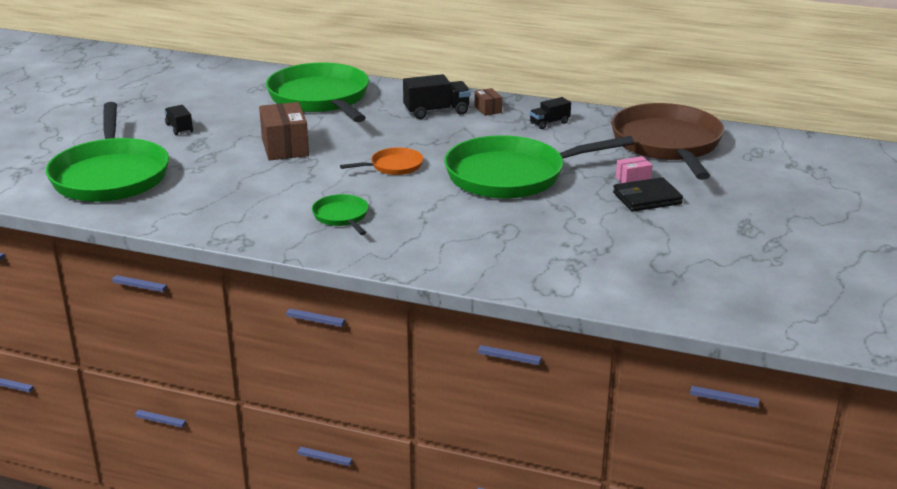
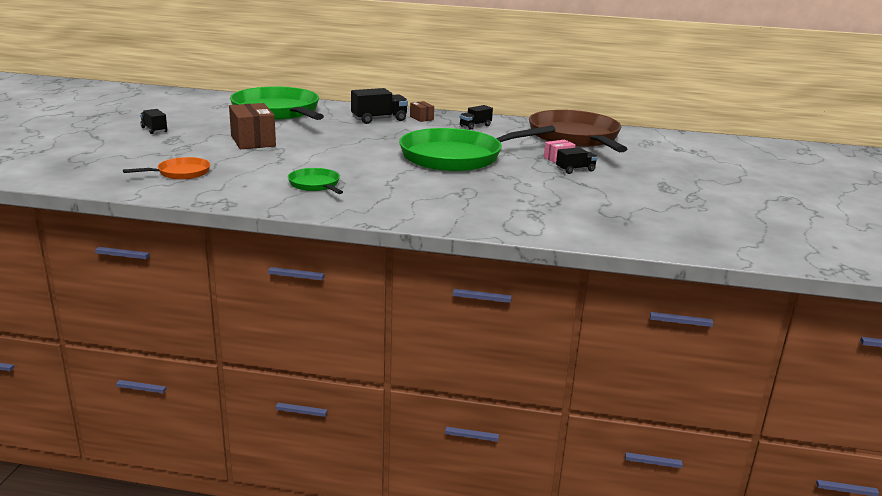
camera: 10 degrees left, 5 degrees down
(110, 175) = (92, 160): green pan -> none
(393, 166) = (353, 152): orange pan -> orange pan (181, 173)
(647, 198) = (575, 170): black wallet -> black truck

